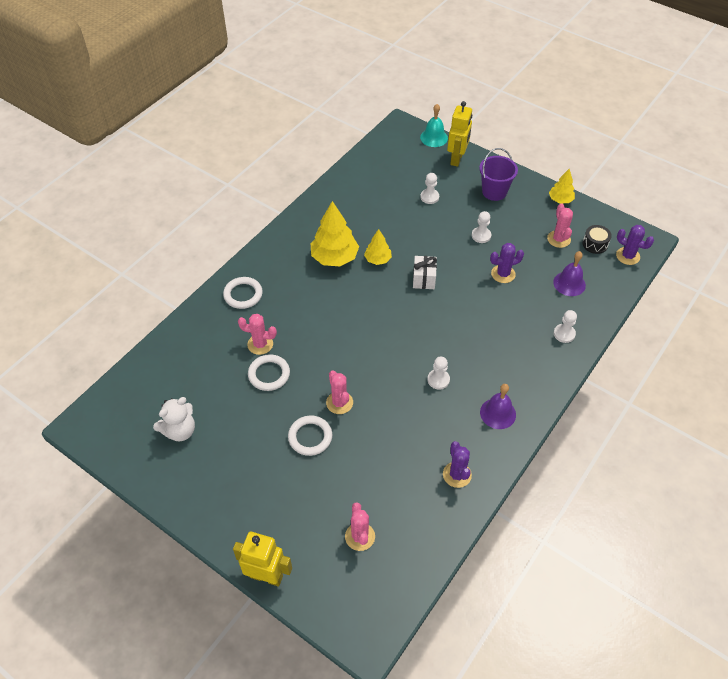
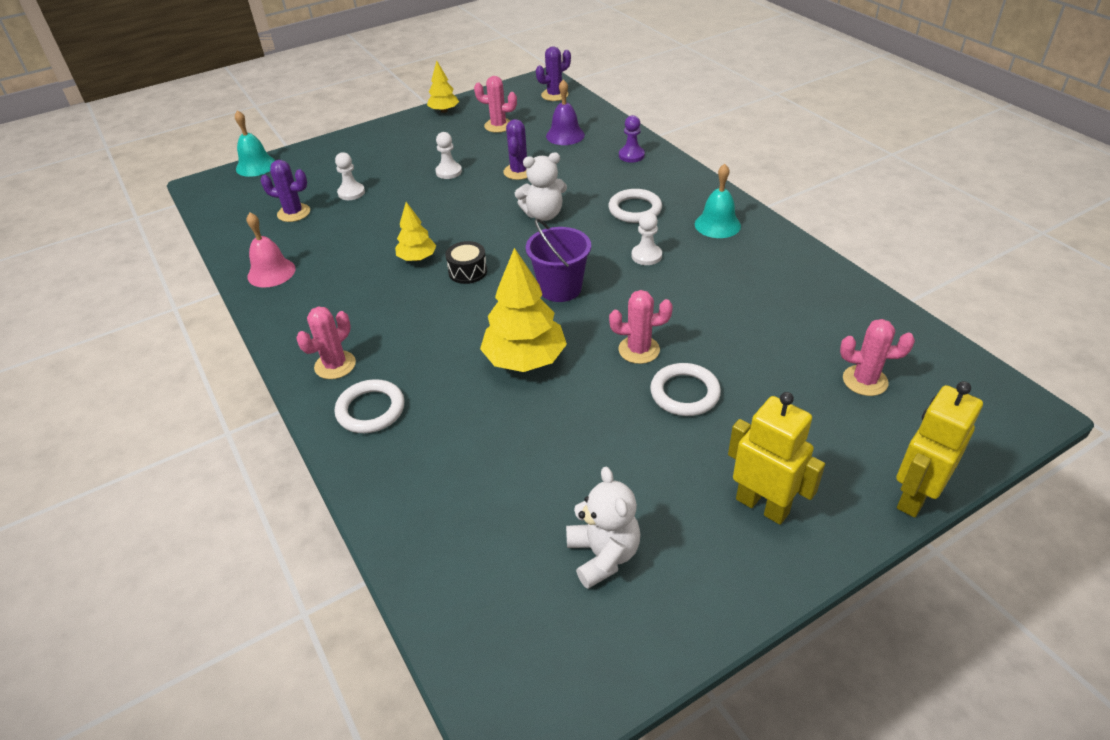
camera: 65 degrees left, 10 degrees down
(260, 344) = (484, 411): pink cactus -> pink cactus (335, 365)
(269, 374) = (548, 413): white ring -> white ring (635, 209)
(333, 199) = (271, 272): none -> pink bell
(334, 257) = (380, 296): yellow tree -> yellow tree (525, 360)
(424, 279) = (481, 229): white gift -> none
(457, 159) = (310, 158): yellow robot -> yellow robot (762, 505)
(457, 306) = (543, 215): none -> white teddy bear
(457, 475) = (793, 275): purple cactus -> purple cactus (294, 213)
(494, 192) = (390, 147): purple bucket -> purple bucket (560, 288)
(498, 413) = (717, 225): purple bell -> turquoise bell
(564, 334) = (631, 155): white pawn -> purple pawn
(595, 244) = (523, 108): black drum -> black drum (468, 271)

